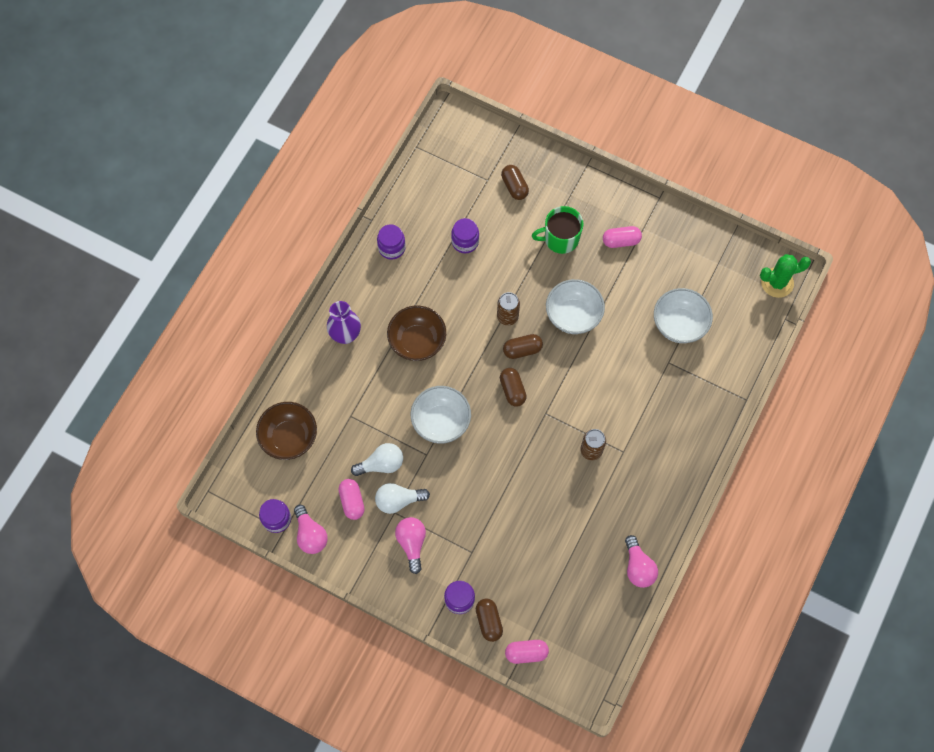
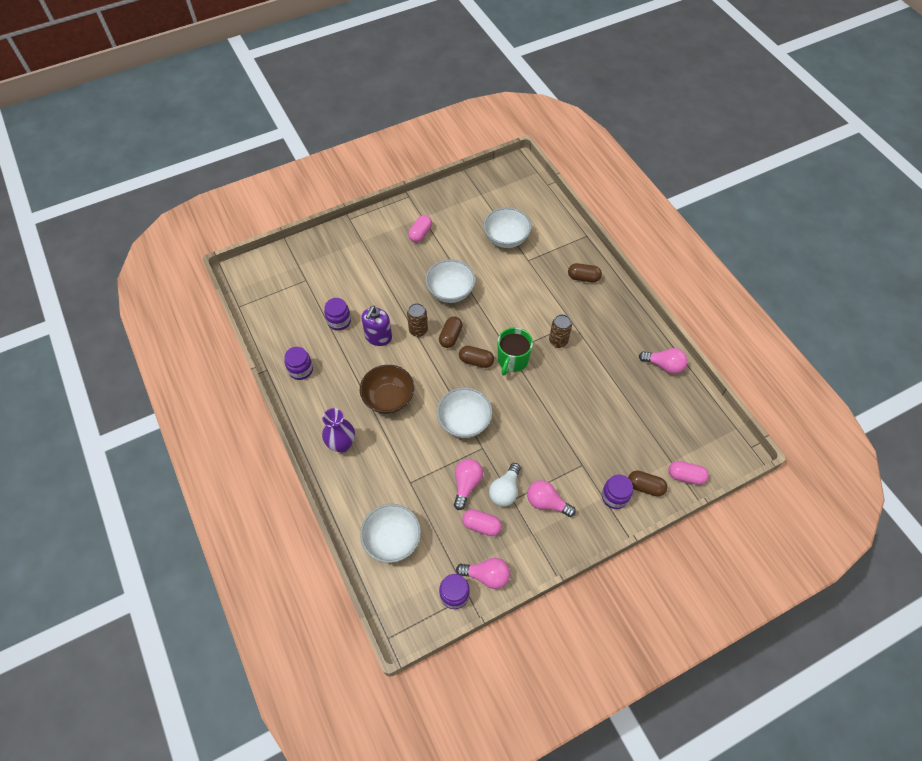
camera: 55 degrees left, 10 degrees down
(289, 437) = (392, 540): brown bowl -> white bowl
(381, 464) = (466, 484): white light bulb -> pink light bulb
(474, 287) = (378, 337): none -> purple soap dispenser
(514, 186) = (326, 267): brown capsule -> brown capsule (583, 277)
(526, 653) = (685, 476): pink capsule -> pink capsule turned 75 degrees clockwise
(560, 239) = (388, 265): green mug -> green mug (512, 360)
(777, 283) = (519, 174): green cactus -> none

